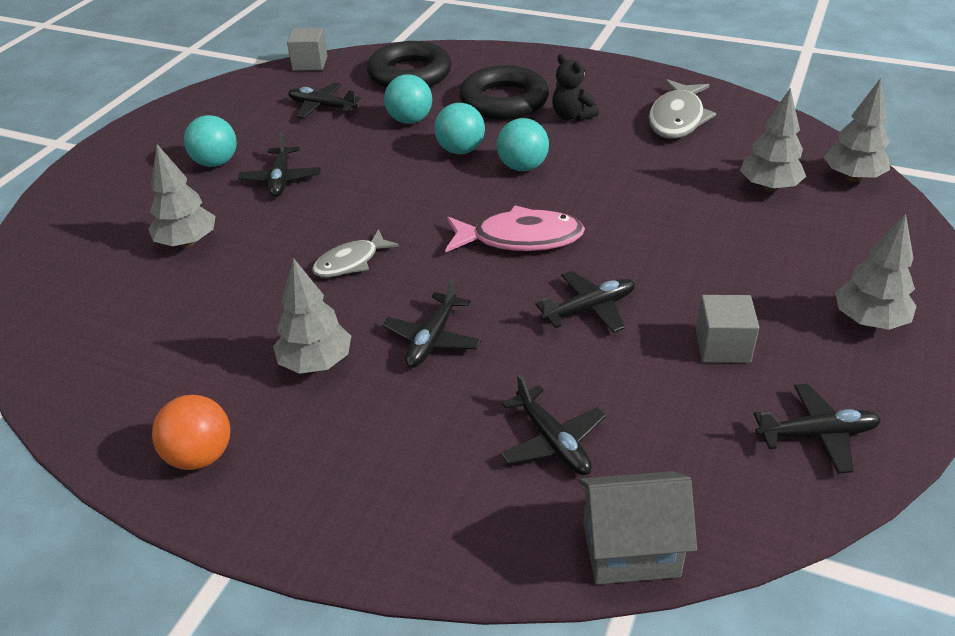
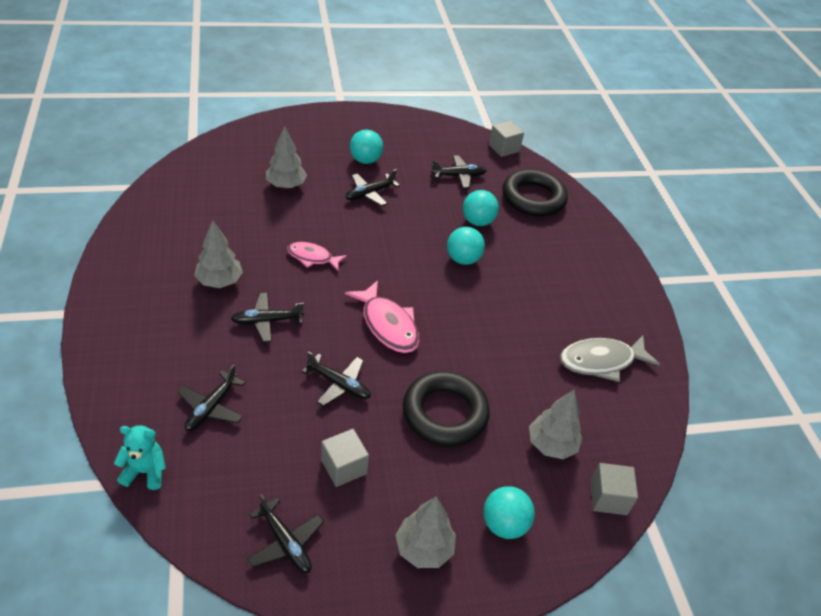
camera: 50 degrees right, 5 degrees up
(200, 456) = (131, 269): orange ball -> none
(322, 107) = (459, 176): black plane -> black plane turned 90 degrees clockwise
(350, 262) = (312, 257): grey fish -> pink fish
(504, 101) = (541, 257): black ring -> black ring (444, 413)
(522, 167) = (468, 297): turquoise ball -> turquoise ball (504, 524)
(572, 116) = (553, 300): black teddy bear -> none
(630, 549) = (145, 471): grey house -> turquoise teddy bear
(852, 177) = (608, 497): grey tree -> grey cube

